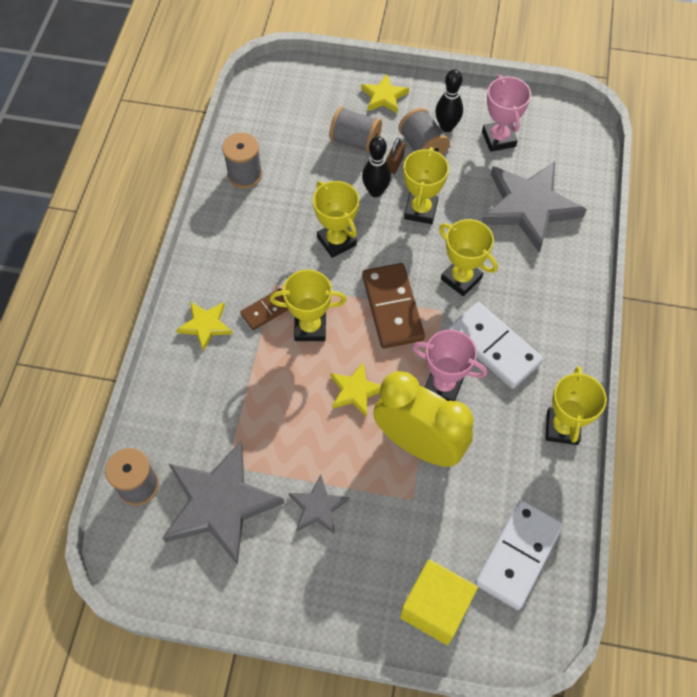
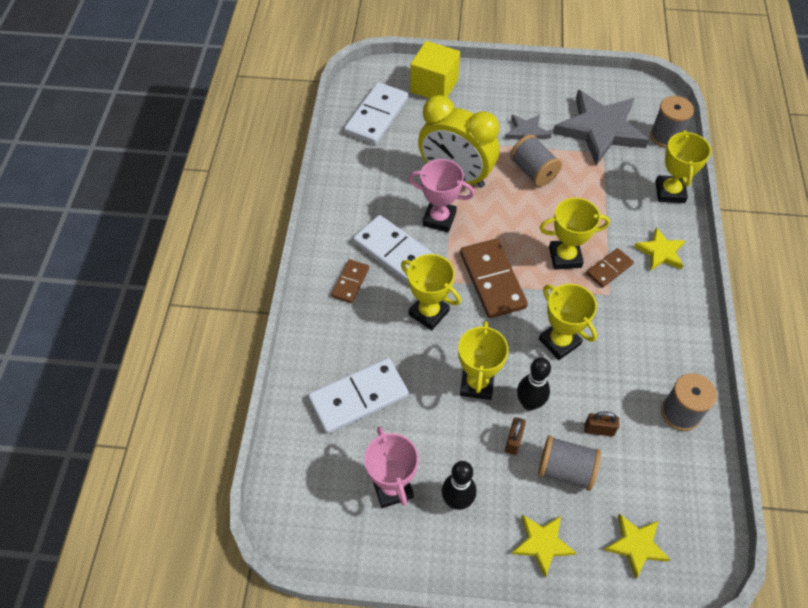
camera: 175 degrees right, 5 degrees down
(320, 167) = (598, 430): none -> brown padlock
(355, 391) = (513, 210): yellow star -> yellow star (636, 545)
(422, 147) = (483, 468): grey spool -> grey spool (533, 171)
(529, 207) = (358, 397): grey star -> white domino
(542, 316) = (350, 282): none -> brown domino
(562, 428) = (339, 195): yellow trophy -> yellow trophy (670, 192)

